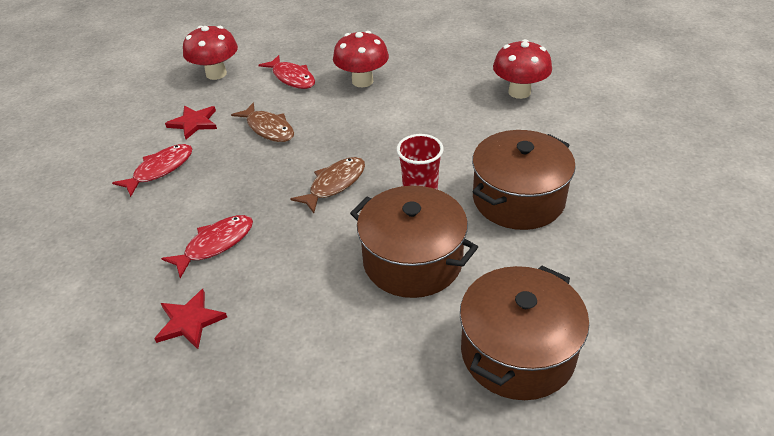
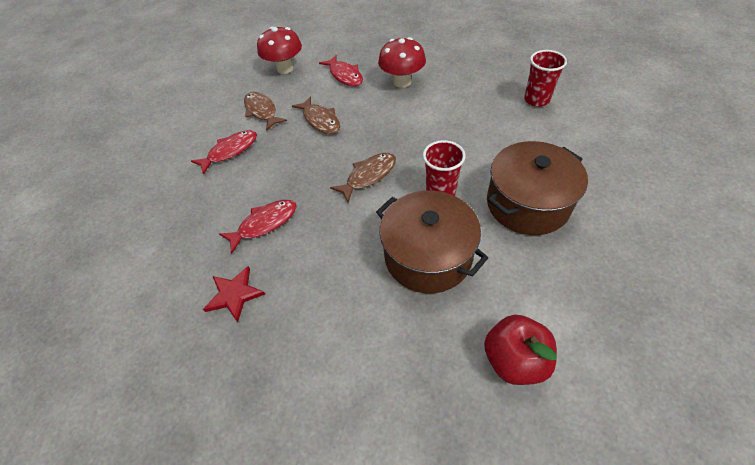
camera: 10 degrees right, 10 degrees up
(194, 123) = (262, 111): red star -> brown fish
(517, 352) = (514, 359): brown pot -> red apple
(519, 92) = (536, 100): red mushroom -> red cup

